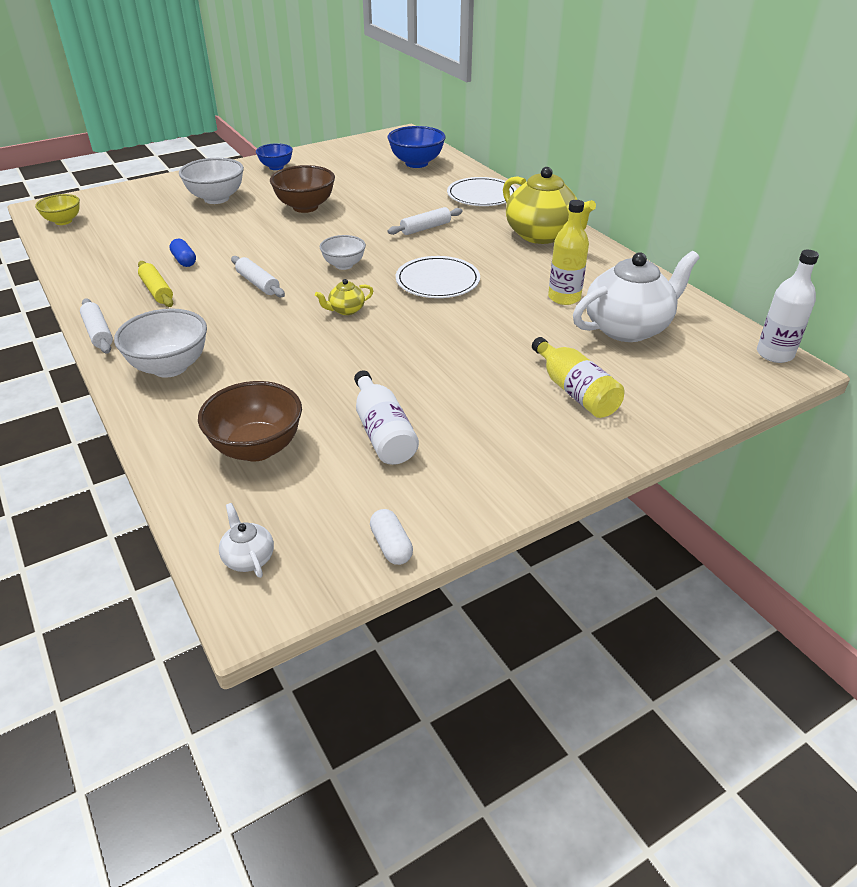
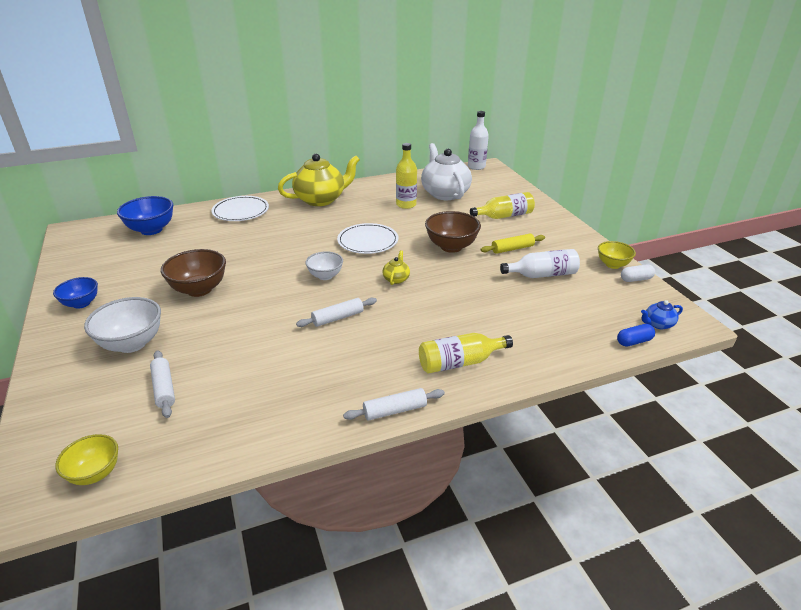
camera: 80 degrees left, 5 degrees down
(157, 291) = (326, 377): yellow rolling pin -> yellow rolling pin (512, 249)
(170, 367) = (460, 362): white bowl -> yellow bottle
(184, 260) = (271, 362): blue capsule -> blue capsule (634, 341)
(248, 558) = (658, 324): white teapot -> blue teapot
(257, 448) = (560, 320): brown bowl -> brown bowl (451, 247)
(346, 310) = (396, 279): yellow teapot -> yellow teapot turned 150 degrees counterclockwise
(425, 228) = (282, 238): white rolling pin -> white rolling pin (164, 388)
(438, 518) = (612, 265): none -> yellow bowl

